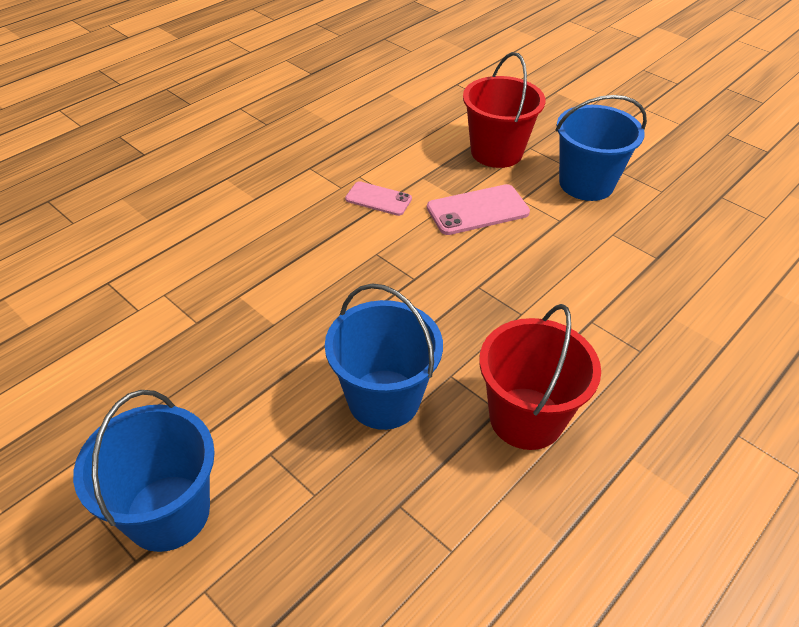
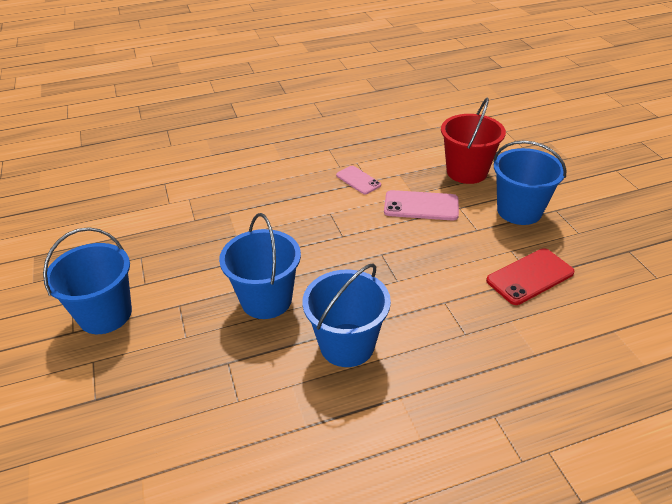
camera: 30 degrees right, 5 degrees down
(526, 418) = (347, 345): red bucket -> blue bucket
(653, 258) = (530, 276): none -> red phone

